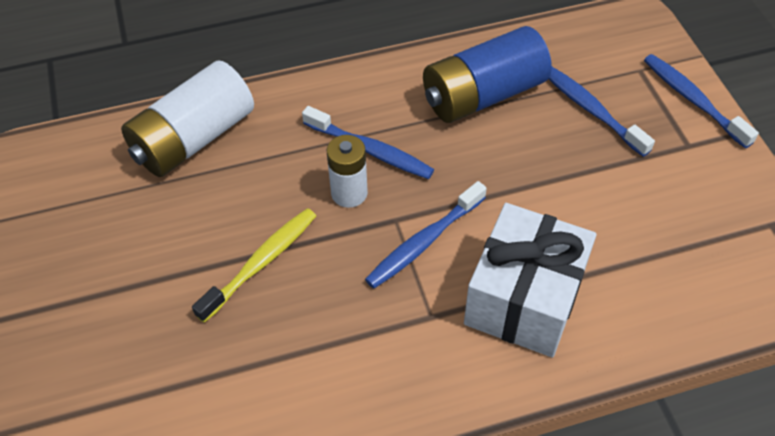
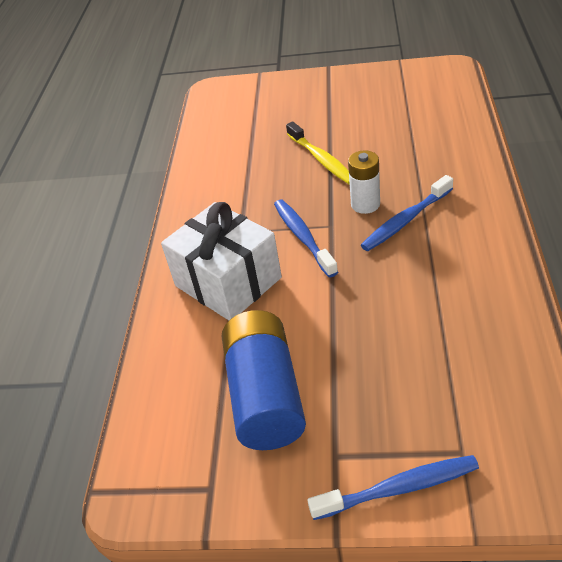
camera: 115 degrees right, 10 degrees down
(194, 138) = (446, 134): white battery -> none
(483, 95) = (453, 303): blue battery -> blue battery (265, 395)
(591, 109) = (410, 383): blue toothbrush -> none

